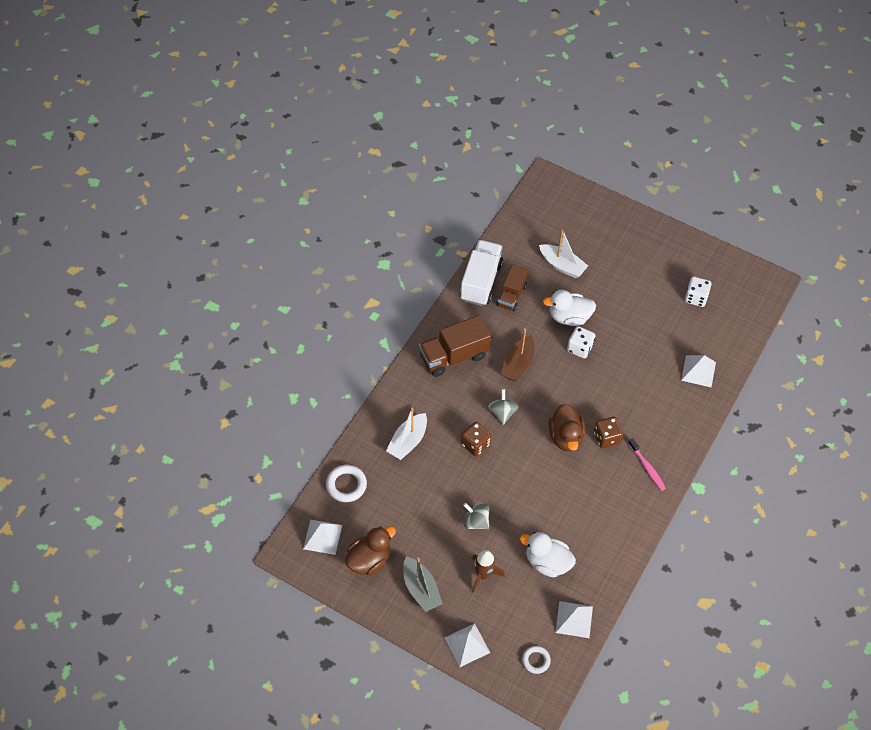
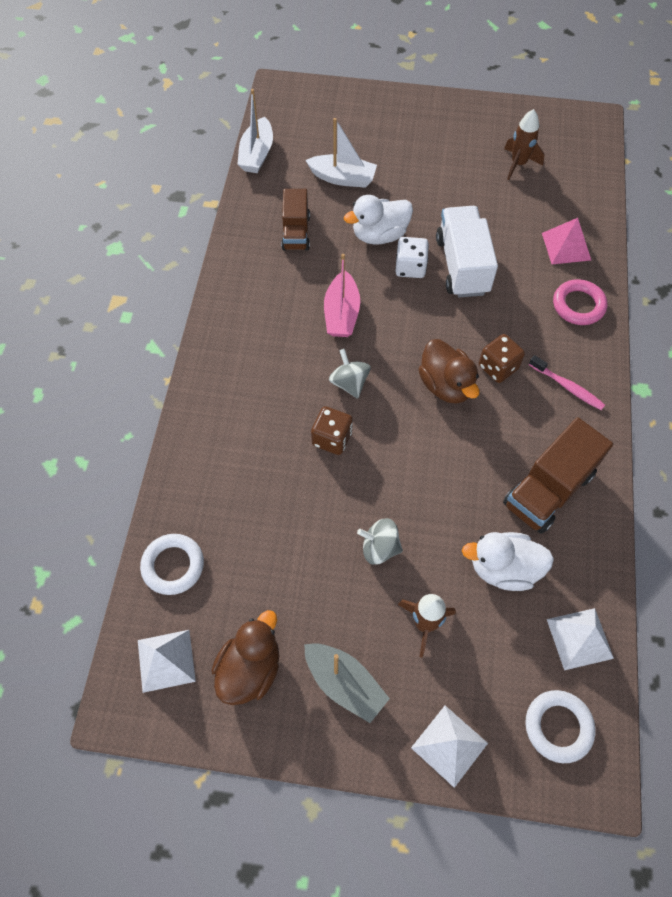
camera: 20 degrees left, 5 degrees up
(408, 441) = (237, 469): white boat -> white boat (257, 154)
(453, 356) = (254, 332): brown truck -> brown truck (548, 489)
(480, 281) = (249, 228): white truck -> white truck (462, 265)
(518, 364) = (341, 313): brown boat -> pink boat
(536, 660) = (558, 727): white ring -> white ring, size x1.52
(684, 416) = (578, 305): none -> pink ring
(696, 298) = (518, 164): white dice -> brown rocket
(698, 371) = (566, 246): white pyramid -> pink pyramid

